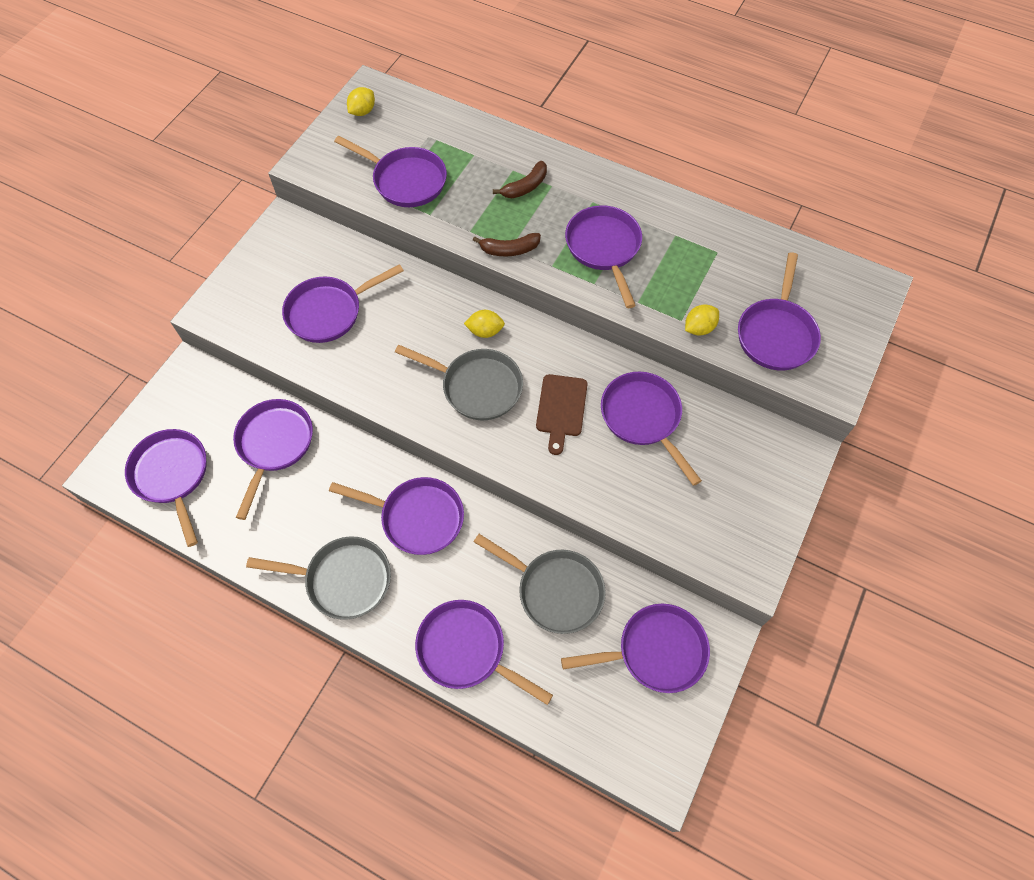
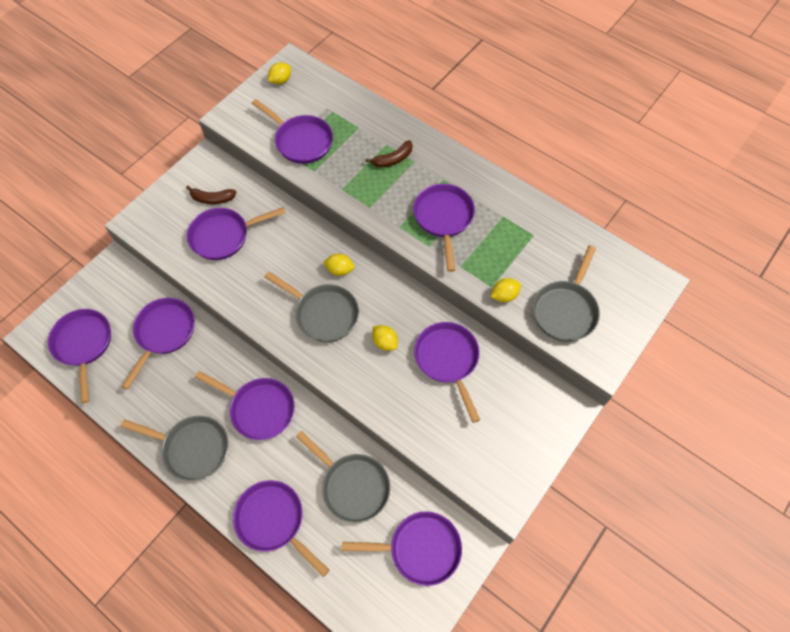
camera: 10 degrees right, 0 degrees up
(509, 249) = (369, 209): brown banana -> brown banana (212, 199)
(561, 409) = (385, 342): brown cutting board -> yellow lemon
(776, 334) = (565, 310): purple pan -> grey pan

